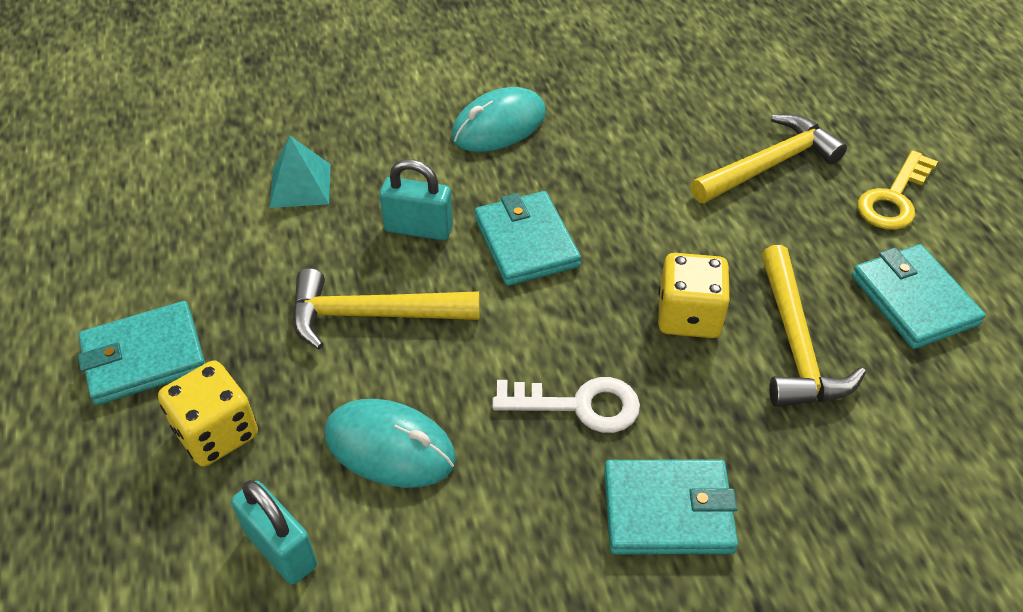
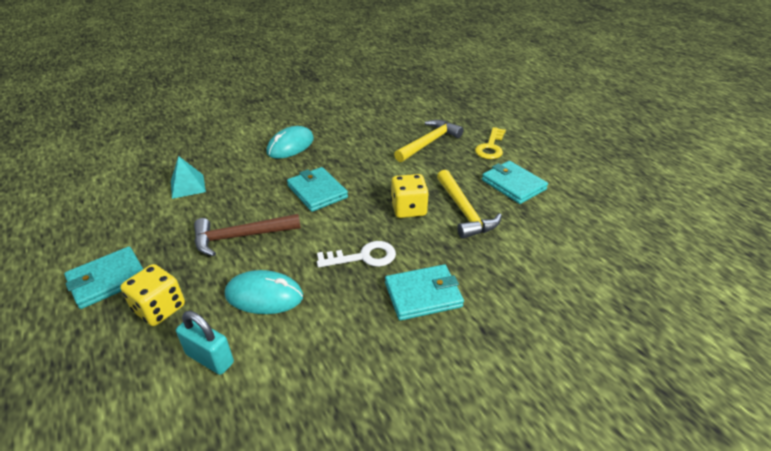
camera: 15 degrees left, 10 degrees down
(373, 315) = (241, 236): yellow hammer -> brown hammer
(418, 229) = (258, 195): turquoise padlock -> none

